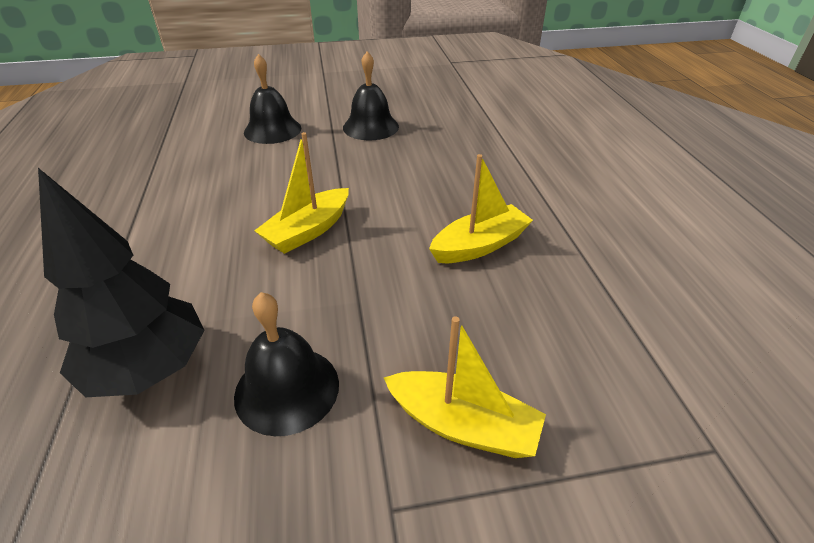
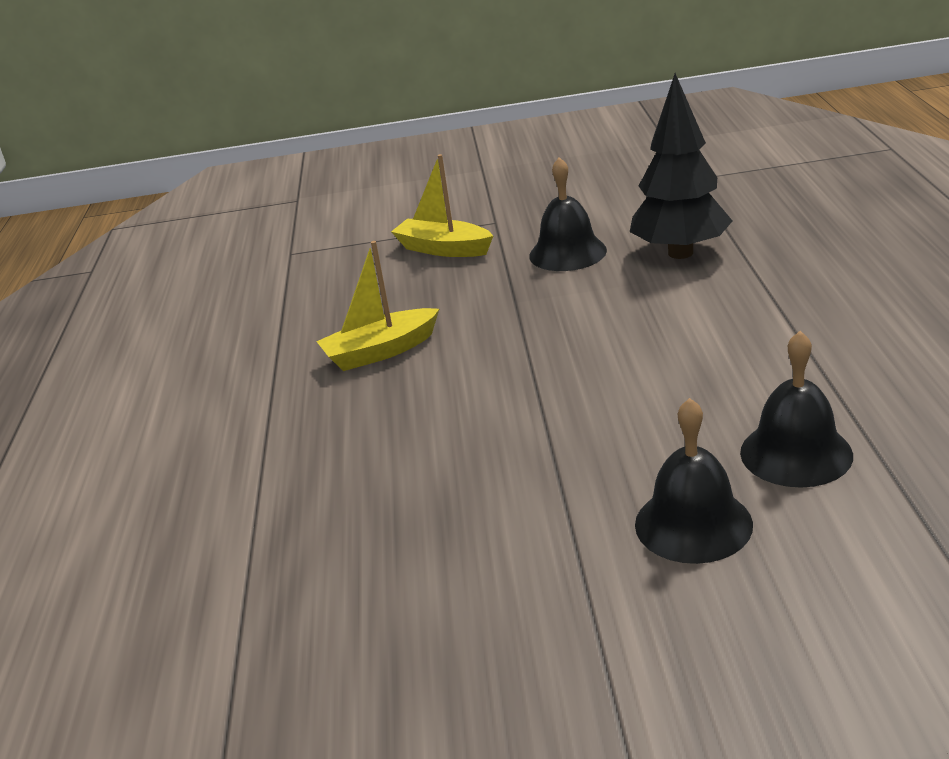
camera: 170 degrees left, 10 degrees down
(308, 231) = (577, 354): yellow boat -> none
(370, 127) = (494, 540): black bell -> black bell (796, 453)

